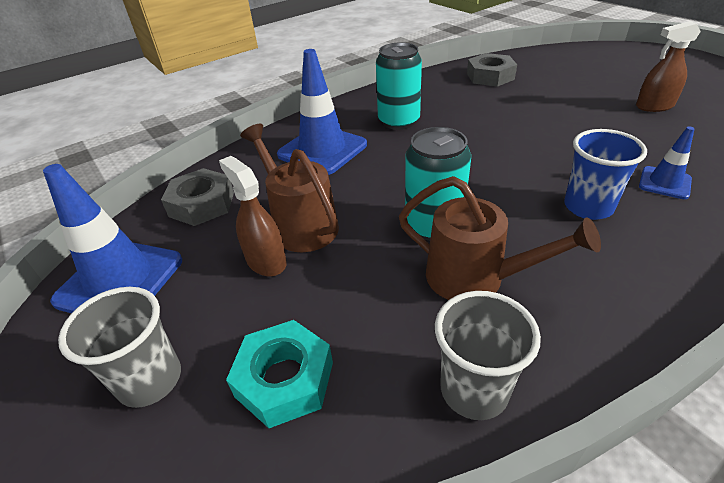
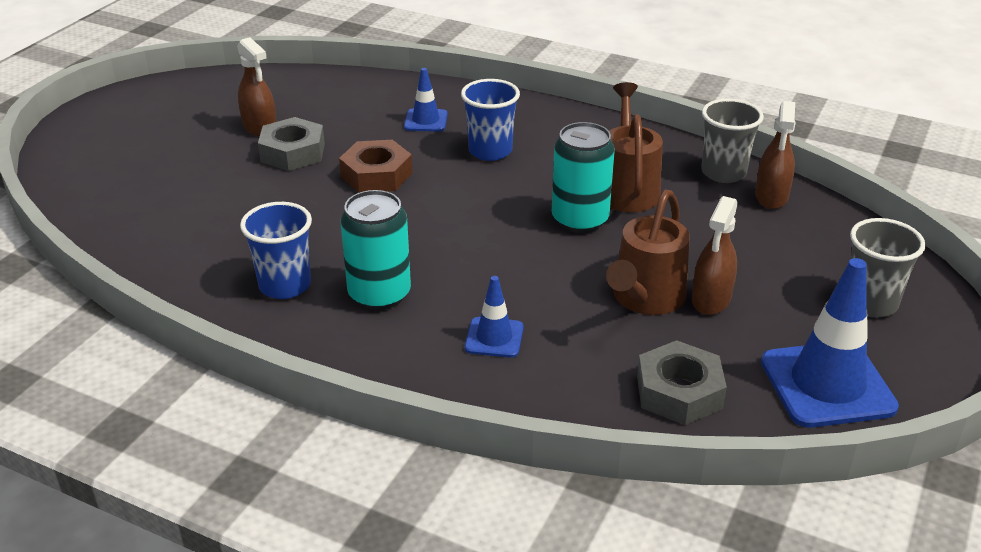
camera: 120 degrees left, 5 degrees down
(284, 379) = (798, 243): turquoise nut -> none
(322, 150) = (494, 338): blue traffic cone -> blue traffic cone, size x0.52
(390, 414) = (771, 197): none -> brown spray bottle
(431, 96) = (285, 285): none -> blue cup
(490, 76) = (192, 246): grey nut -> grey nut (292, 152)
(558, 142) = (376, 175): none -> brown nut

